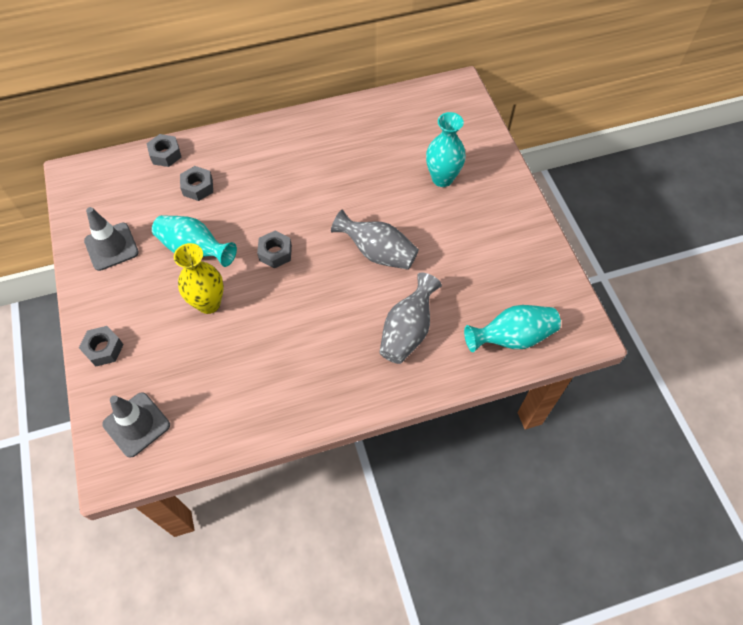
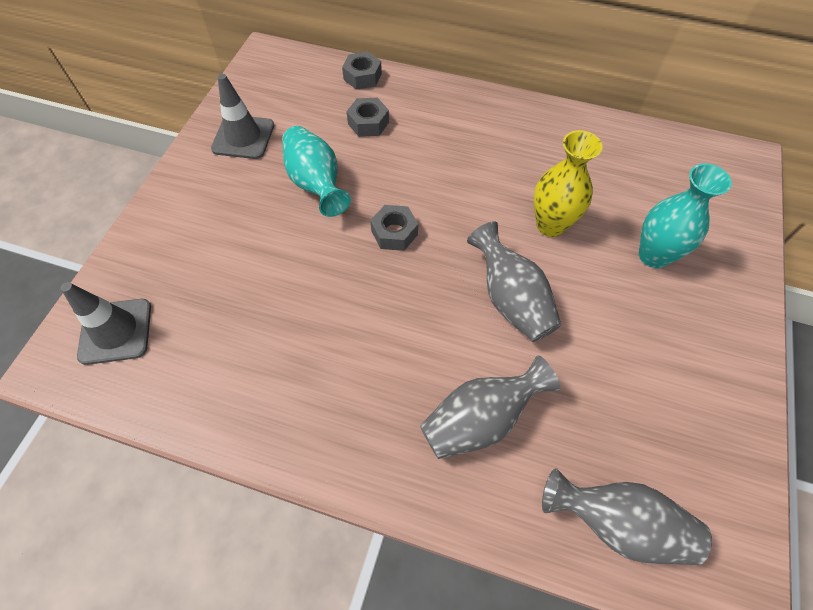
camera: 35 degrees right, 0 degrees up
(104, 349) = (153, 232): grey nut -> none
(209, 303) = (285, 246): yellow vase -> yellow vase (550, 225)
(512, 337) = (618, 523): turquoise vase -> grey vase

